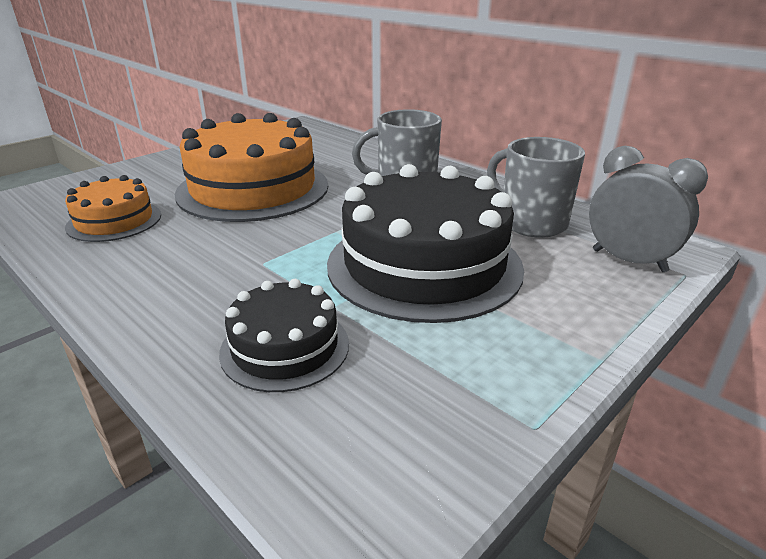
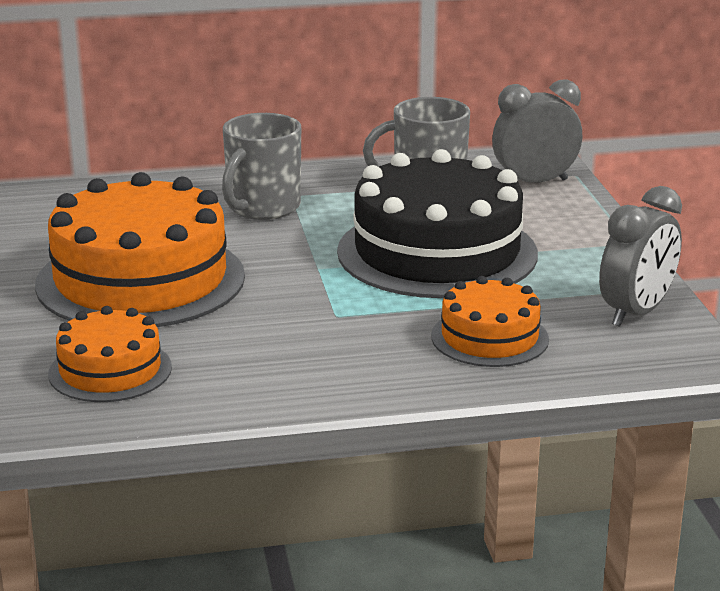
camera: 55 degrees left, 5 degrees down
(285, 347) = (489, 337): black cake -> orange cake
(438, 426) = (636, 313): none -> grey clock

